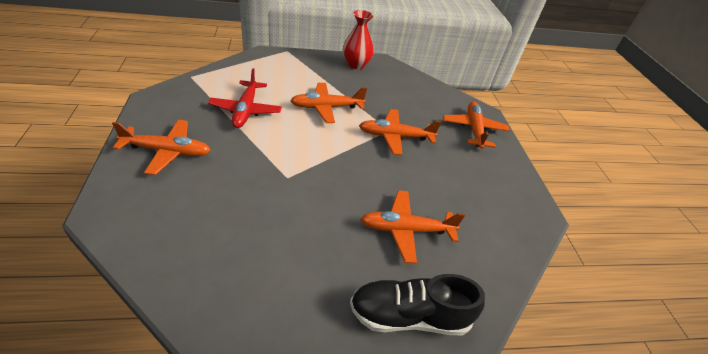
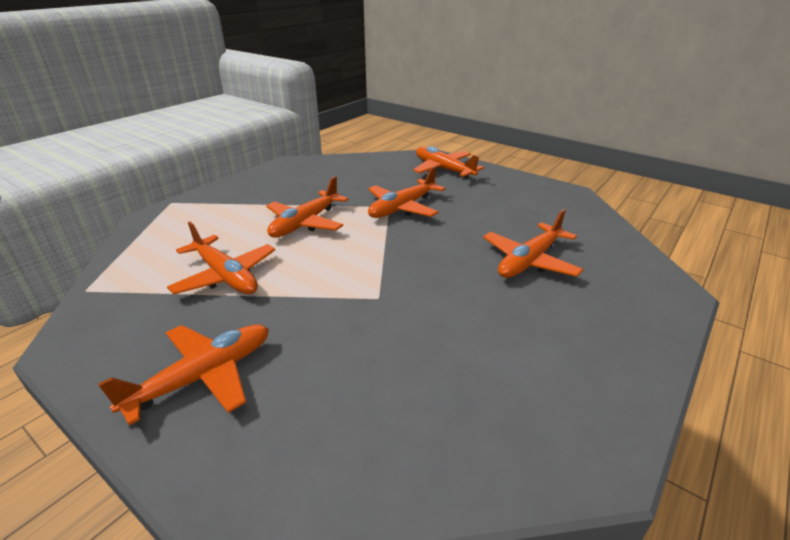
camera: 40 degrees left, 10 degrees down
(246, 110) = (225, 276): red plane -> orange plane
(356, 64) = (268, 177): red vase -> none
(409, 316) = (634, 310): black shoe -> none

